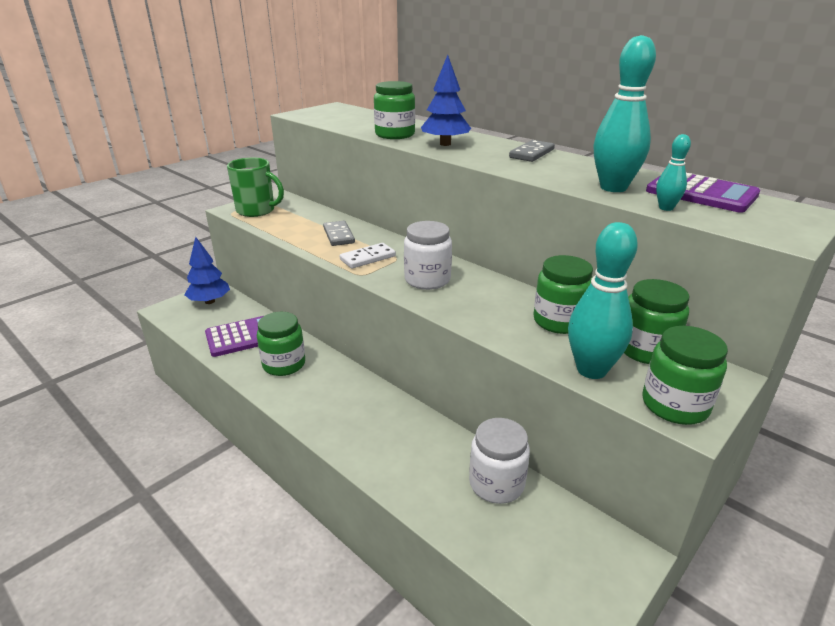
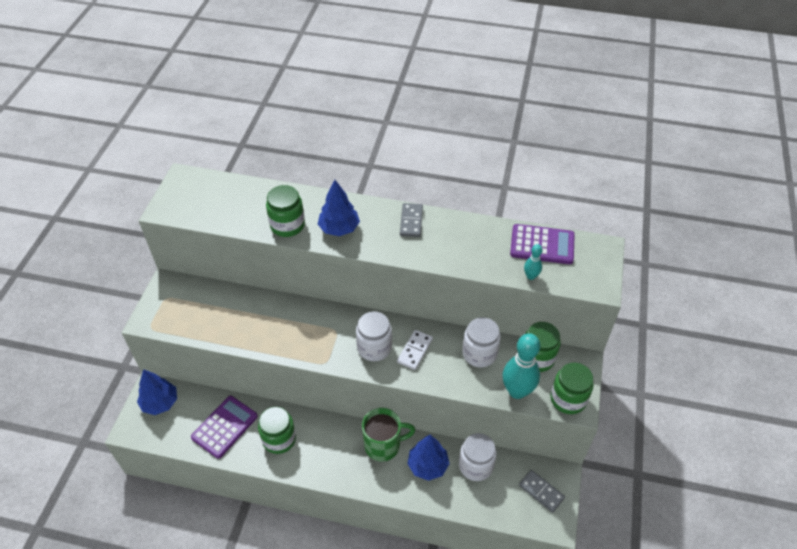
camera: 30 degrees left, 20 degrees up
(256, 210) = (171, 314): green mug -> green mug (383, 445)
(339, 235) = (270, 320): grey domino -> grey domino (541, 491)
(367, 258) = (315, 340): white domino -> white domino (415, 351)
(429, 455) = (428, 465): none -> blue tree
(559, 321) = (479, 353): green jar -> white jar
(613, 188) = (490, 259): turquoise bowling pin -> none

